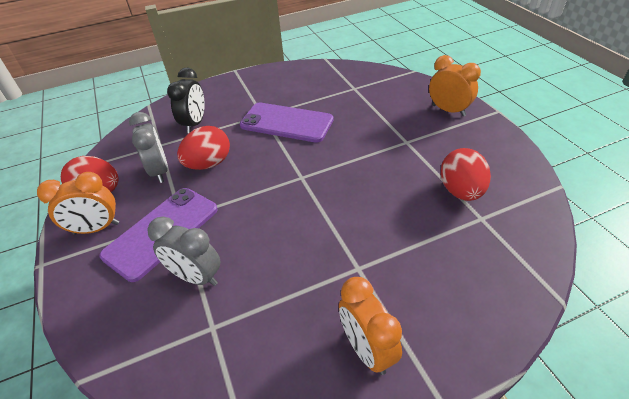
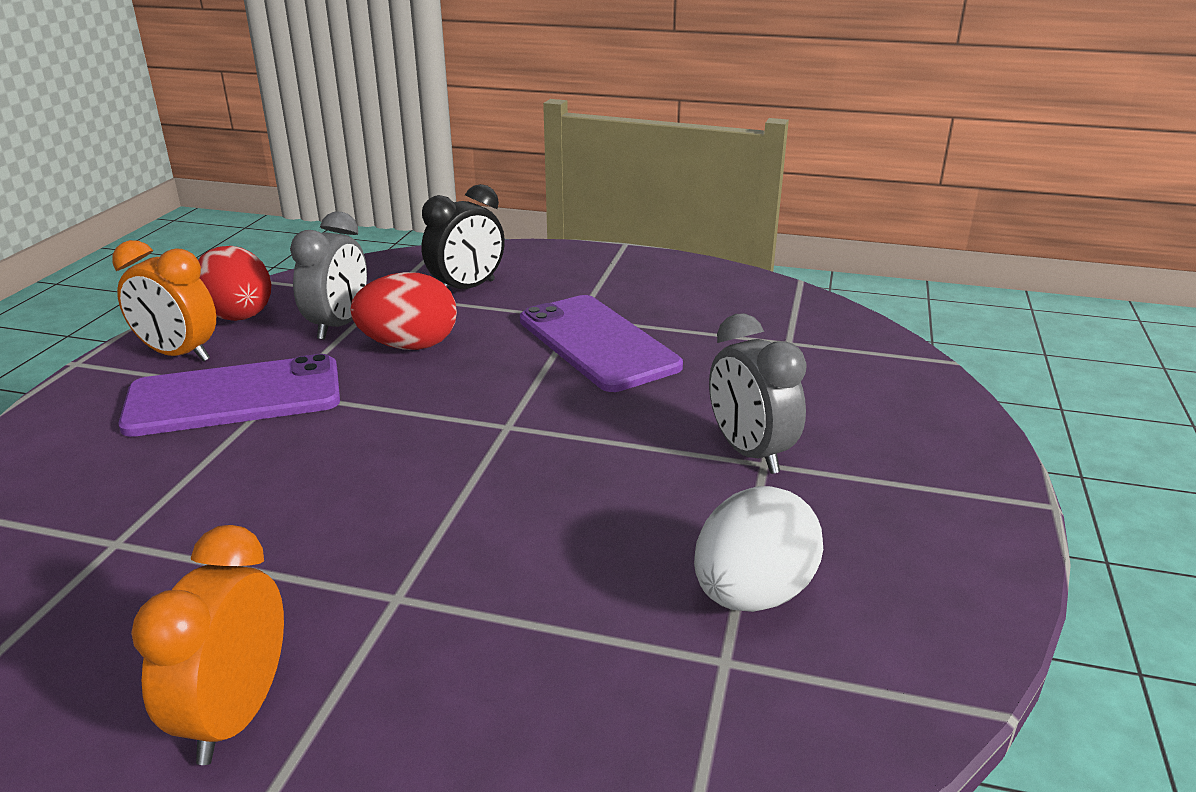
camera: 35 degrees right, 15 degrees down
(196, 277) = (190, 472): grey clock -> grey clock (750, 452)
(448, 110) = (931, 454): orange clock -> none
(461, 191) = (752, 594): red egg -> white egg

